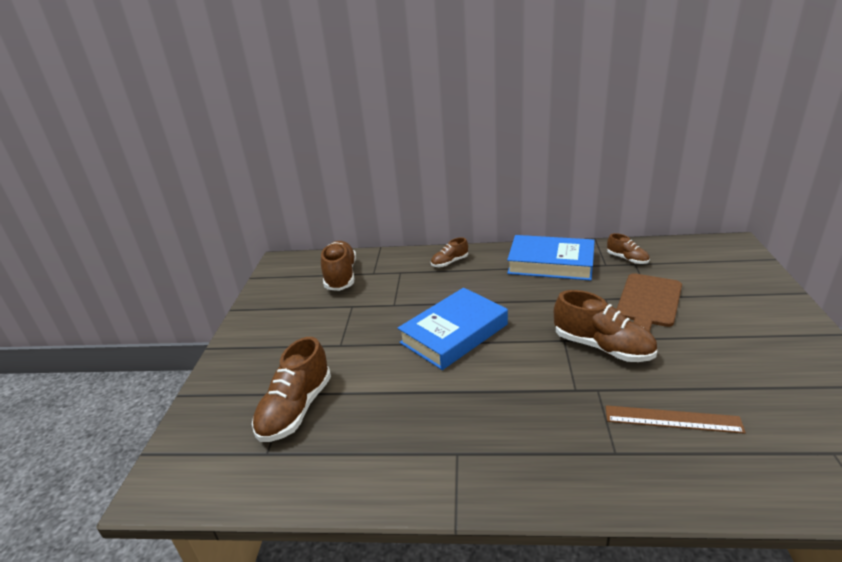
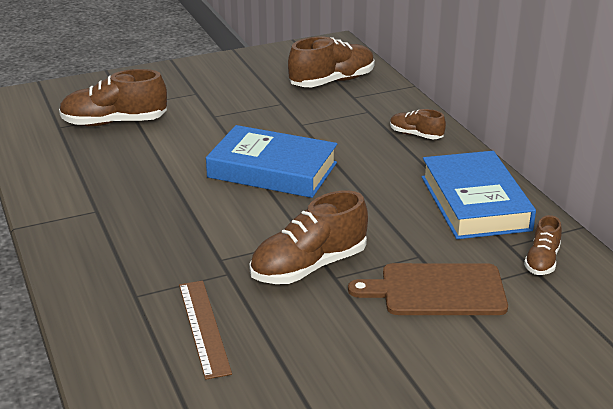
camera: 60 degrees right, 0 degrees up
(602, 347) = (309, 267): brown shoe -> brown shoe turned 45 degrees clockwise

